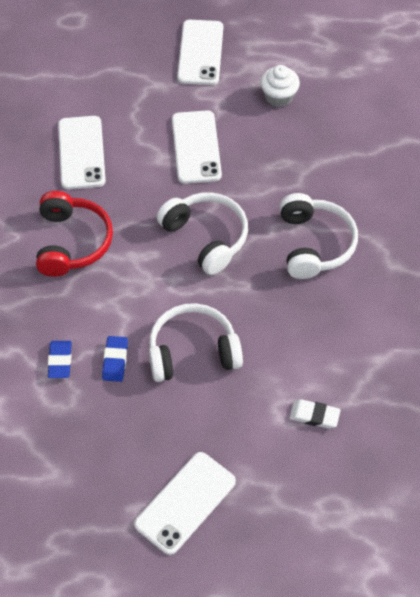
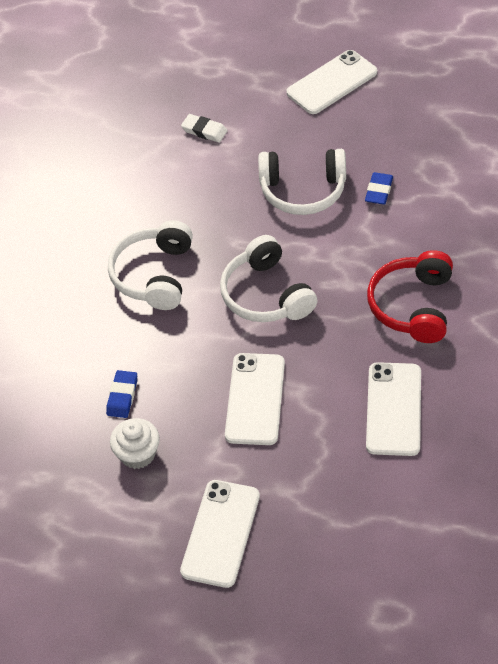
camera: 165 degrees left, 5 degrees down
(60, 361) = (432, 196): blue eraser -> blue eraser (122, 396)

